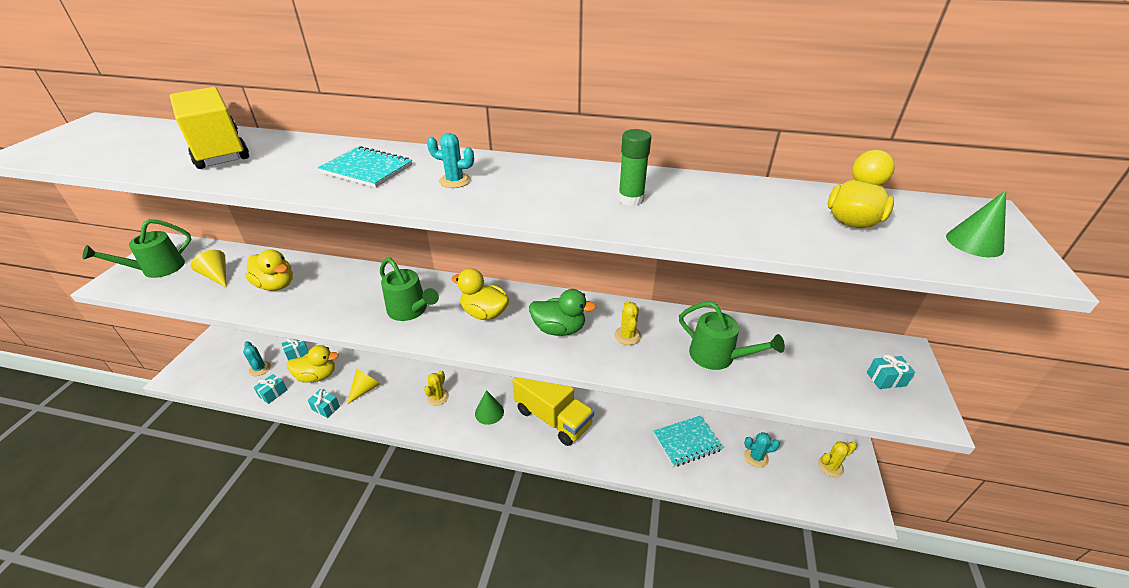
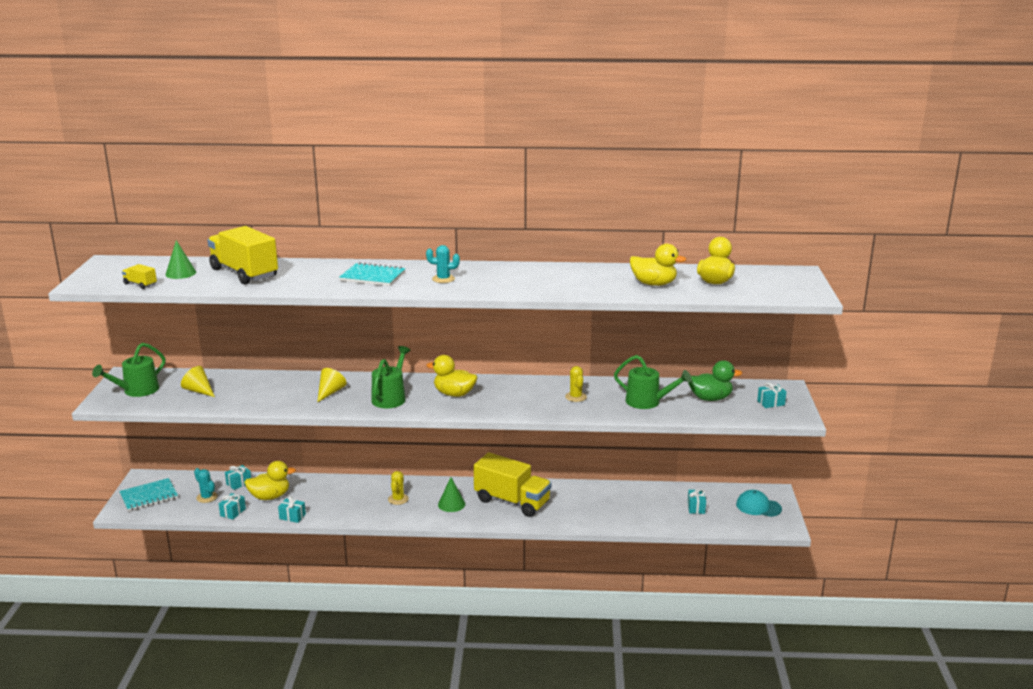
camera: 10 degrees left, 15 degrees down
(82, 158) = (140, 284): none -> yellow truck
(276, 285) = (259, 392): yellow duck -> yellow duck (654, 284)
(365, 389) = (324, 501): yellow cone -> yellow cone (330, 392)
(411, 310) = (391, 397): green watering can -> green watering can turned 105 degrees counterclockwise
(559, 329) = (520, 398): green duck -> green duck (710, 398)
(631, 199) = (571, 281): green glue stick -> none
(687, 442) = (635, 504): turquoise notebook -> turquoise notebook (149, 496)
(756, 457) = (696, 507): turquoise cactus -> turquoise gift
(830, 466) = (758, 506): yellow cactus -> turquoise cap
(974, 242) = (785, 287): green cone -> green cone (180, 273)

